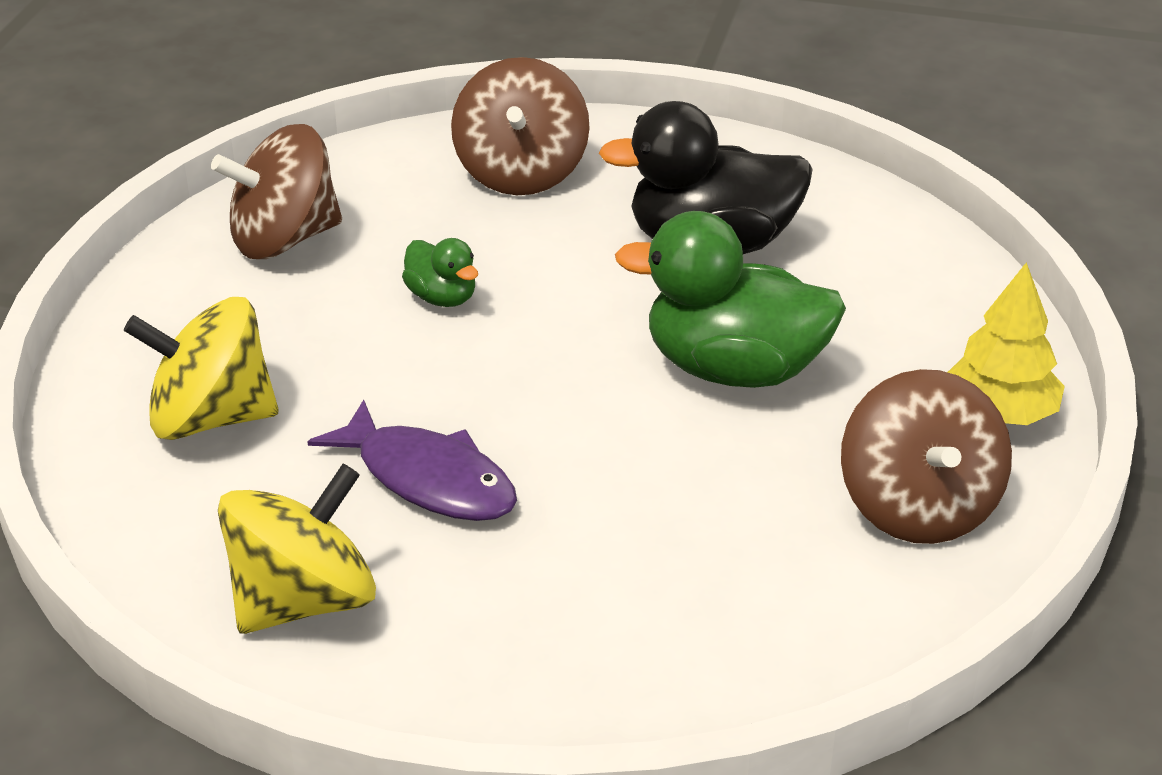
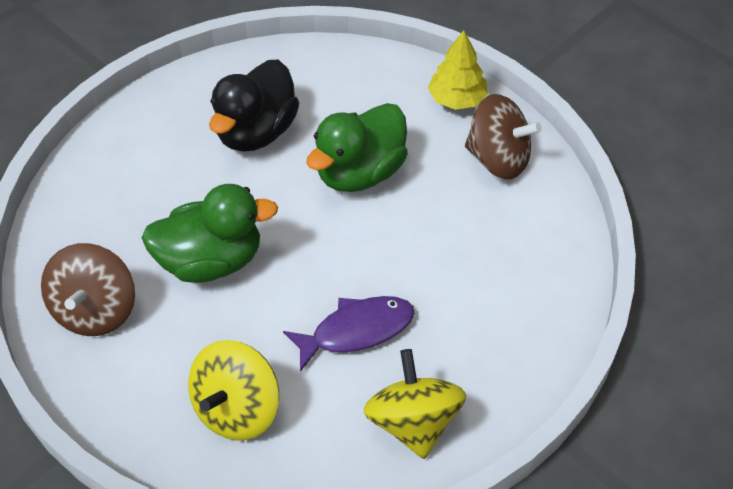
camera: 60 degrees left, 15 degrees up
(442, 297) = (211, 261): green duck -> green duck, size x2.11
(521, 172) = (126, 176): brown spinning top -> none

